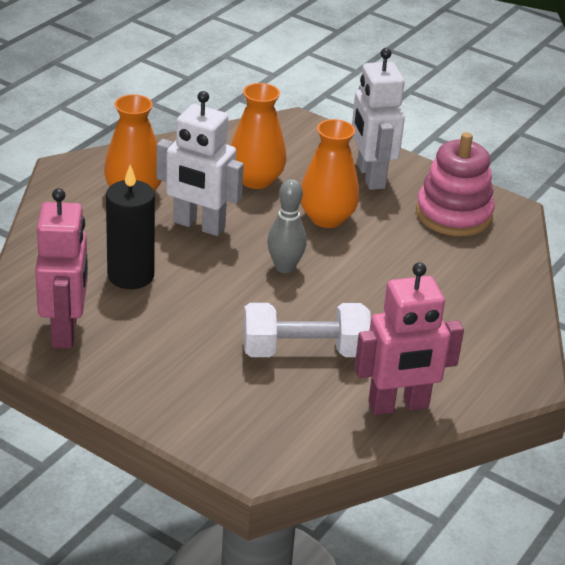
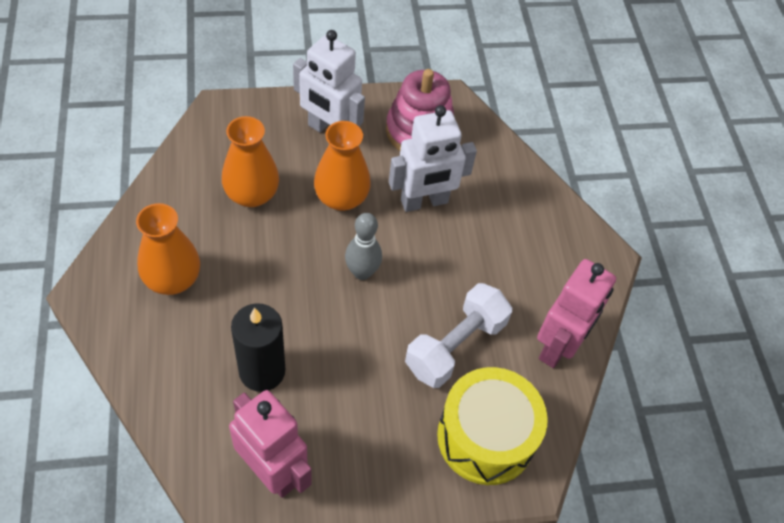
camera: 45 degrees left, 20 degrees up
(198, 225) = (258, 276): white robot -> white robot (424, 202)
(255, 416) = (485, 437): none -> yellow drum

